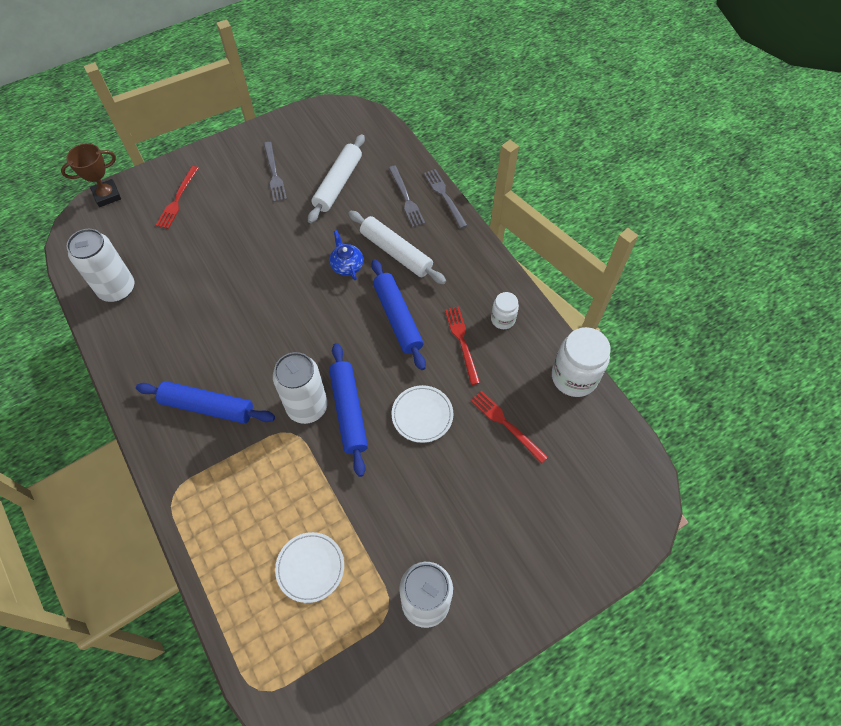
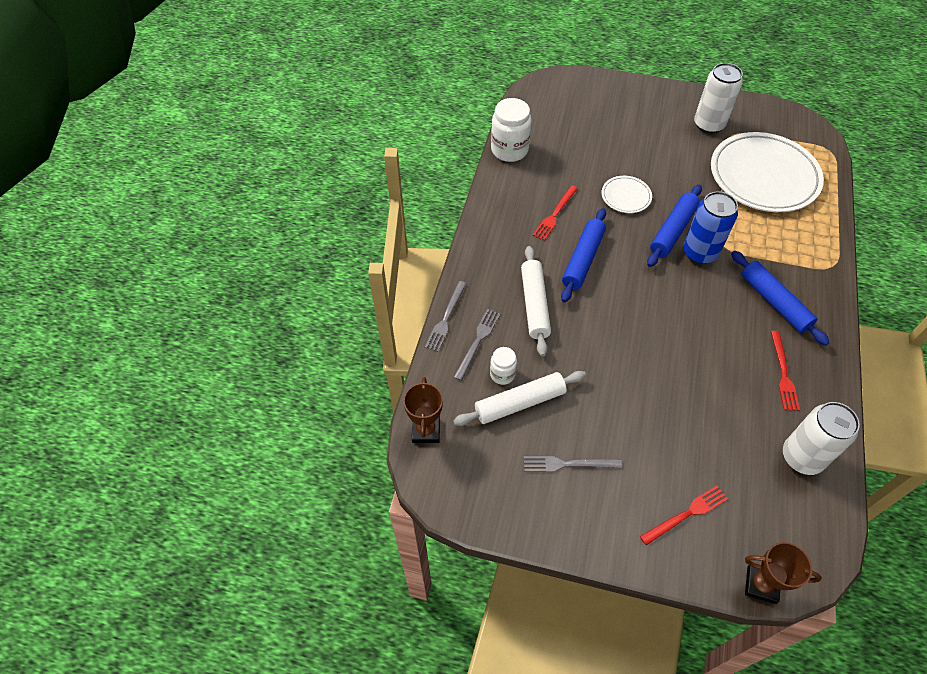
camera: 135 degrees left, 5 degrees down
(274, 174) = (568, 464): grey fork -> grey fork turned 120 degrees counterclockwise
(307, 407) = (699, 252): white can -> blue can
(310, 567) = (763, 176): white plate -> white plate, size x2.21
(347, 265) = (583, 324): blue teapot -> none
(378, 130) = (426, 430): none -> brown trophy
(503, 319) = (512, 207): white jar -> white jar (502, 374)
(506, 424) = (579, 158): red fork -> red fork (783, 373)

